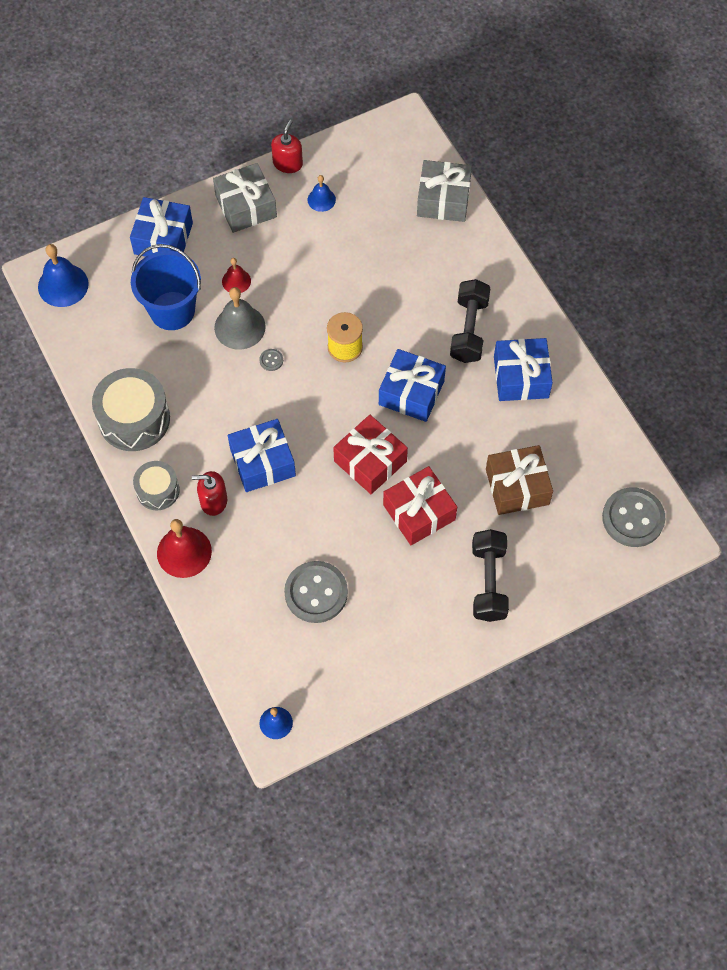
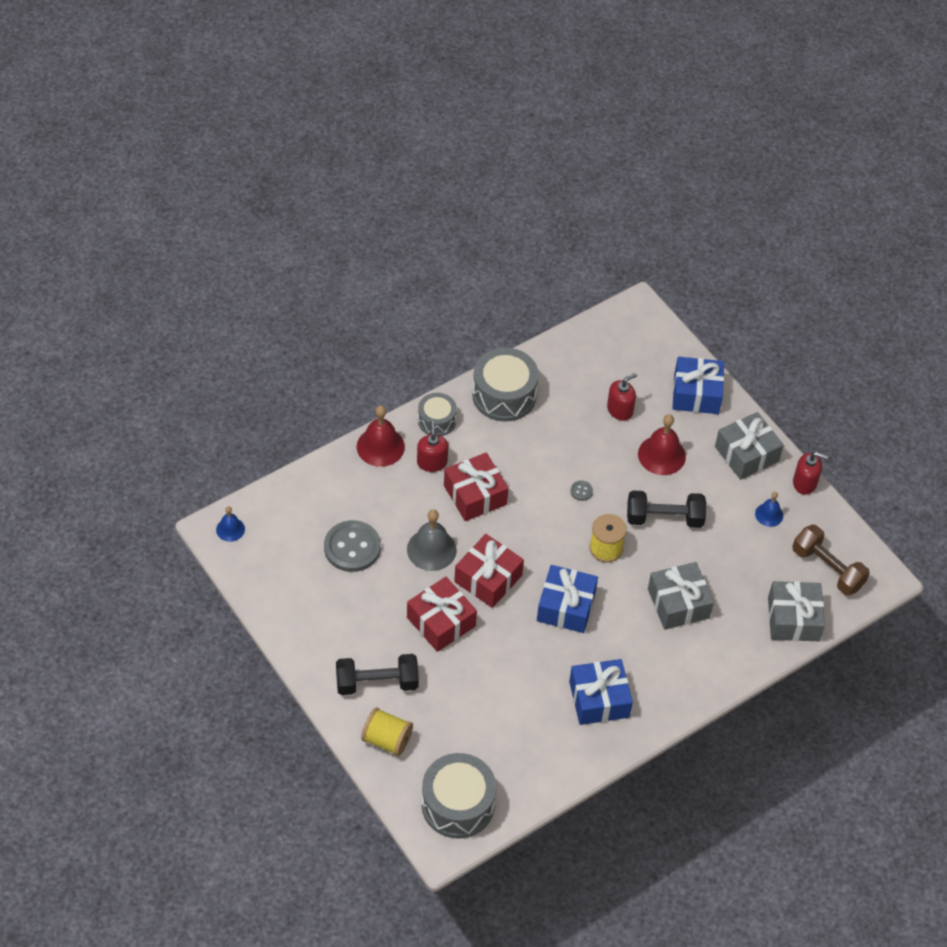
camera: 80 degrees right, 10 degrees down
(63, 285) = (631, 326): blue bell -> none
(172, 311) = (620, 410): blue bucket -> red soap dispenser
(236, 281) = (661, 455): red bell -> red bell, size x1.73
(239, 327) = (612, 463): grey bell -> grey bell (431, 549)
(262, 462) = (475, 495): blue gift -> red gift
(389, 162) = (827, 569): none -> brown dumbbell
(417, 293) = (678, 603): none -> grey gift
(469, 330) = (644, 651): black dumbbell -> black dumbbell (664, 518)
(517, 487) = (478, 702): brown gift -> none
(556, 578) = (387, 740): none -> yellow spool
(633, 518) = (457, 804): grey button -> grey drum

